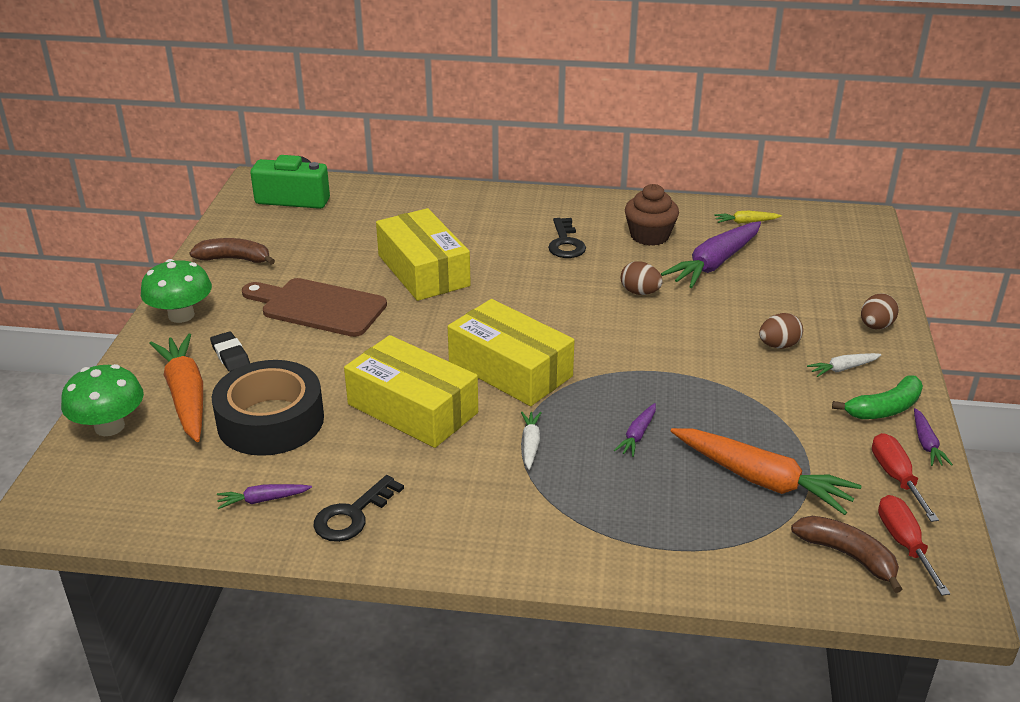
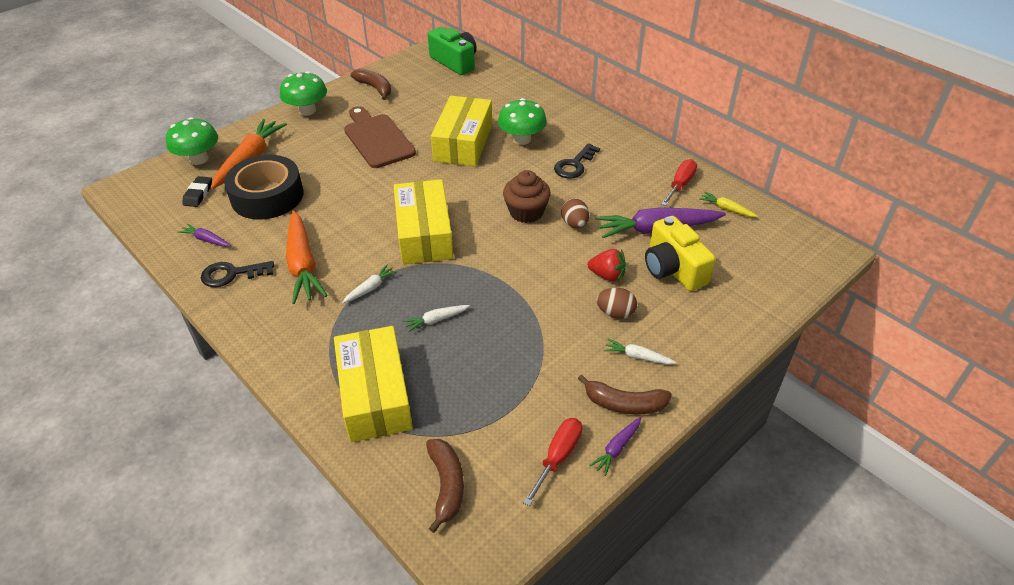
camera: 40 degrees right, 10 degrees up
(230, 355) = (298, 147): black eraser -> black eraser (198, 194)
(412, 409) = (341, 229): yellow box -> yellow box (375, 395)
(480, 242) = (522, 139): none -> green mushroom
(637, 435) = (436, 320): purple carrot -> white carrot
(649, 236) = (639, 186): brown cupcake -> brown cupcake (526, 212)
(729, 320) = (607, 275): none -> red strawberry
(762, 480) = (467, 398): orange carrot -> orange carrot (303, 265)
(772, 288) = (673, 269): none -> yellow camera
(875, 326) = (711, 340): brown egg -> none
(884, 409) = (624, 404): green banana -> brown banana
(904, 543) = (494, 505): red screwdriver -> red screwdriver (680, 185)

